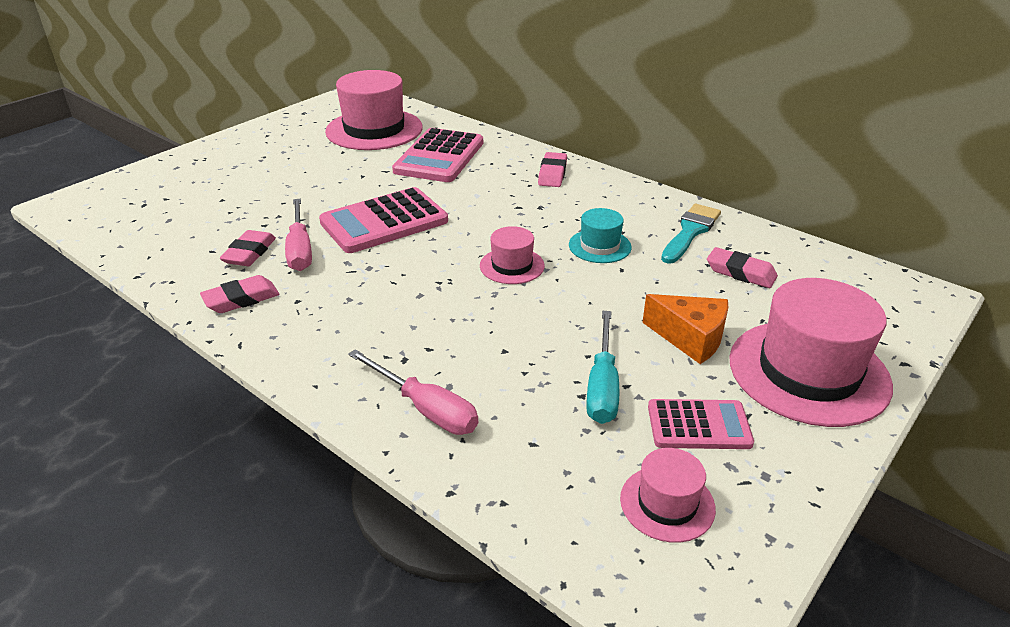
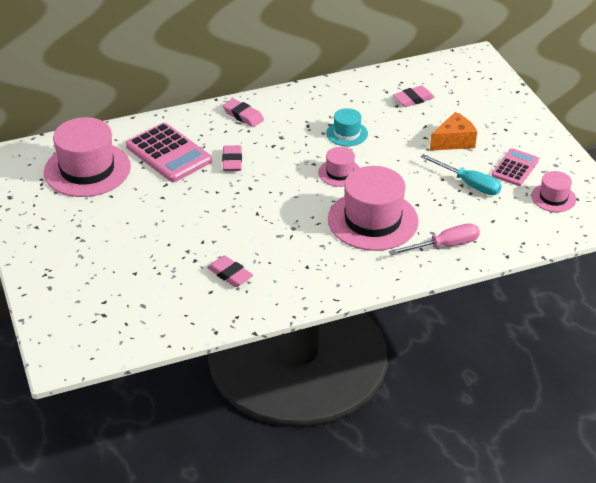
camera: 60 degrees left, 5 degrees up
(241, 299) = (286, 289): pink eraser -> pink eraser (232, 161)
(300, 249) = (245, 251): pink screwdriver -> none
(384, 222) = (241, 206): pink calculator -> none
(690, 231) = (360, 96): turquoise brush -> none
(808, 372) = (503, 120): pink hat -> pink hat (373, 220)

